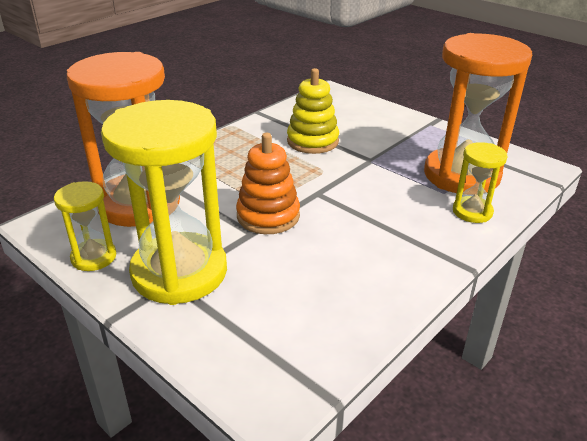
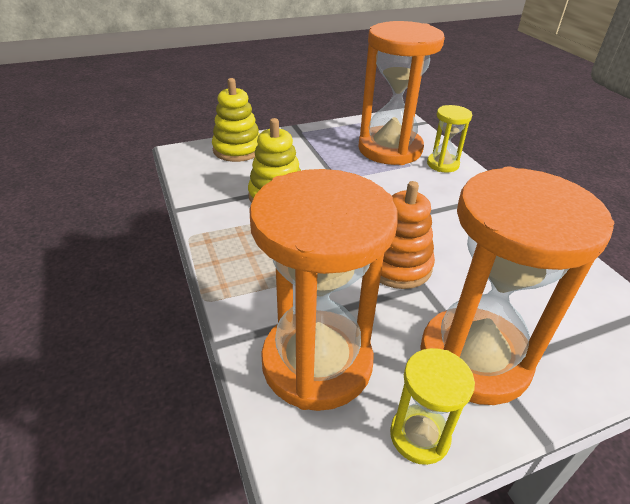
camera: 65 degrees left, 5 degrees up
(179, 272) = (474, 358): yellow hourglass -> orange hourglass
(362, 108) = (237, 149): none -> yellow stacking toy

